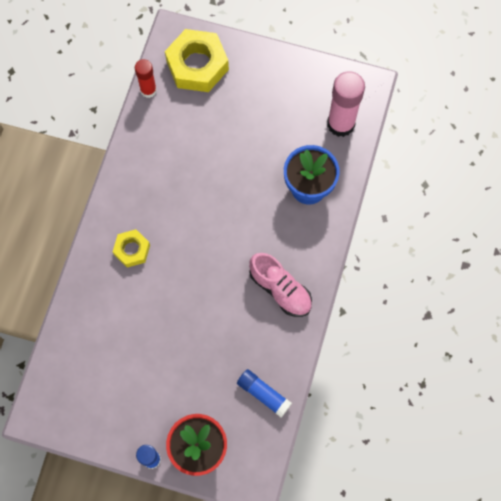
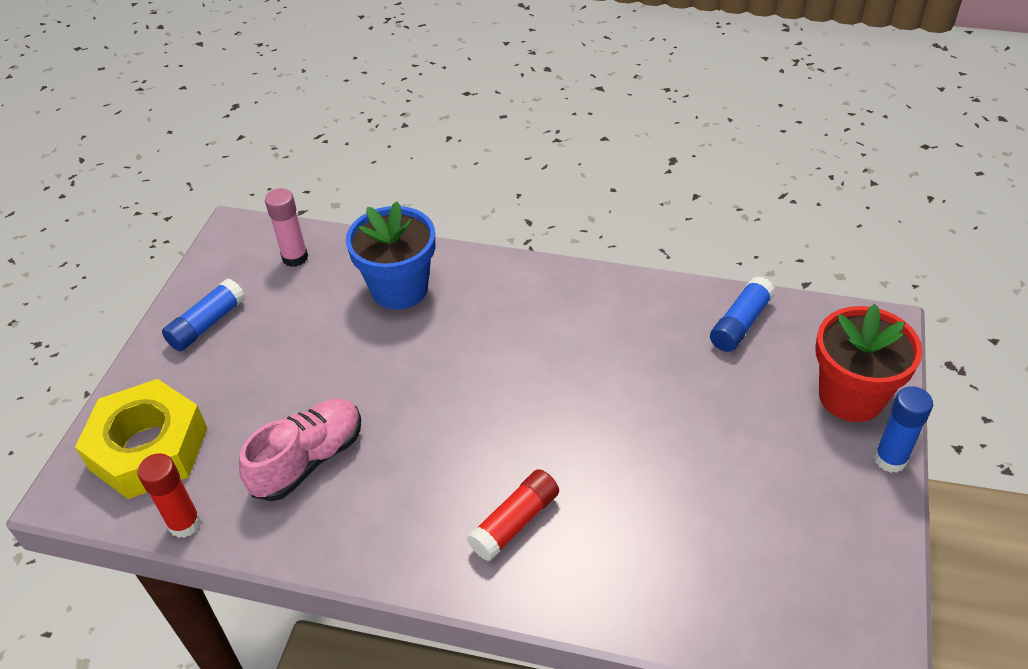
camera: 90 degrees left, 25 degrees down
(132, 250) = (515, 522): yellow nut -> red glue stick
(280, 289) = (569, 313): pink shoe -> pink shoe (308, 460)
(286, 81) = (207, 324): none -> blue glue stick
(341, 124) = (295, 258): pink glue stick -> pink glue stick, size x0.59

